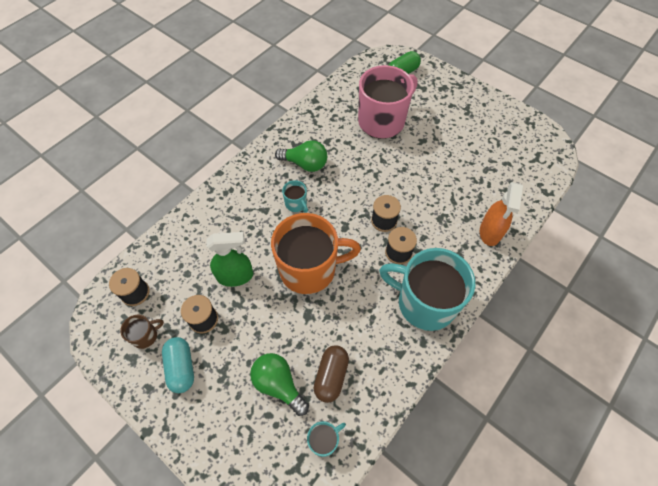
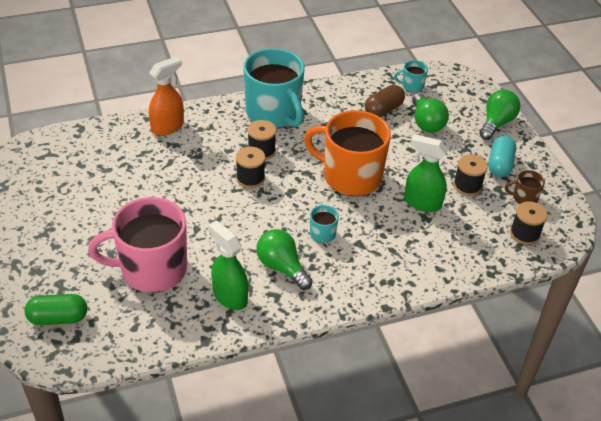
camera: 150 degrees left, 15 degrees down
(204, 435) = (496, 123): none -> green light bulb
(322, 130) = (229, 296): none -> green spray bottle

